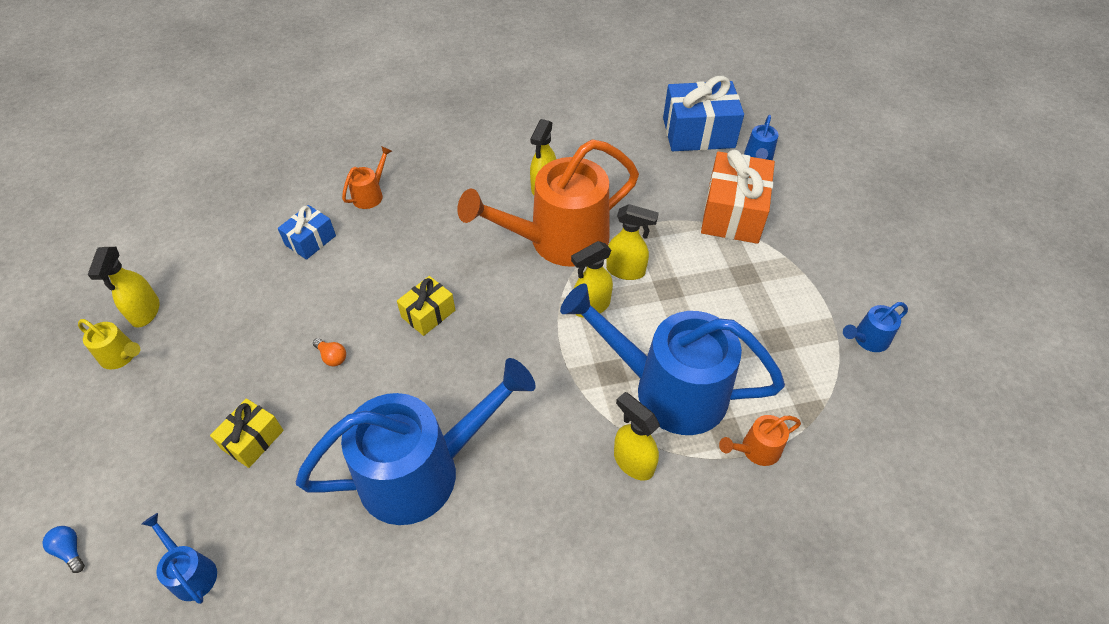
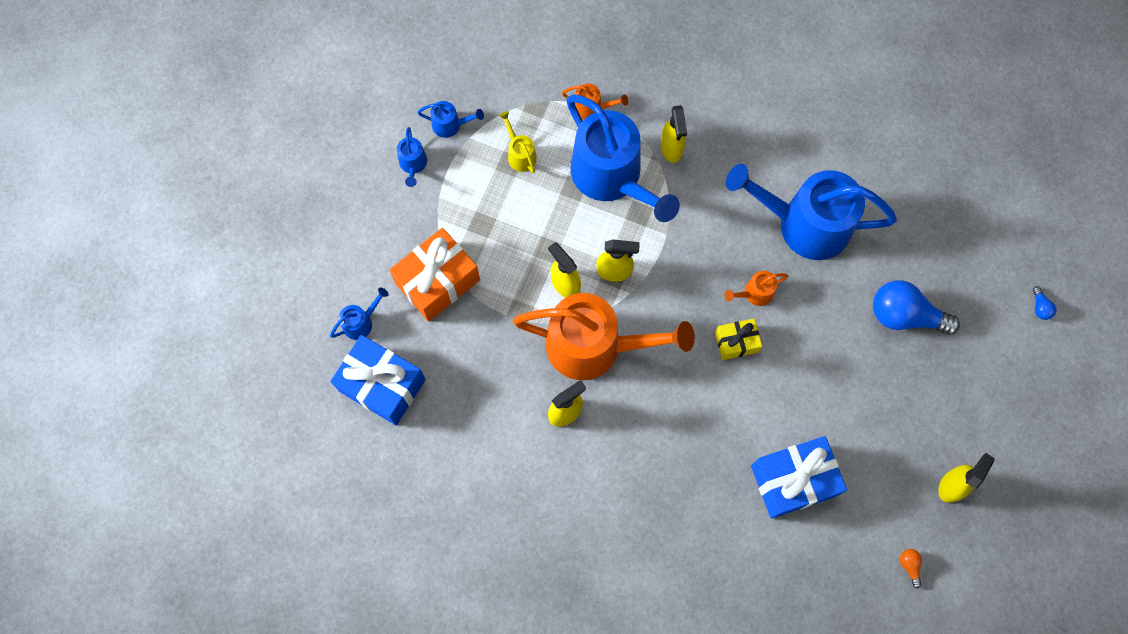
camera: 145 degrees left, 20 degrees up
(122, 356) = (979, 450): yellow watering can -> yellow watering can (520, 154)
(191, 572) = (969, 248): blue watering can -> blue watering can (413, 165)
(252, 440) = (904, 315): yellow gift -> blue light bulb
(310, 240) = (793, 480): blue gift -> blue gift, size x1.83
(332, 357) = (824, 349): orange light bulb -> orange light bulb (909, 566)
(371, 194) = (717, 504): orange watering can -> orange watering can (754, 293)

